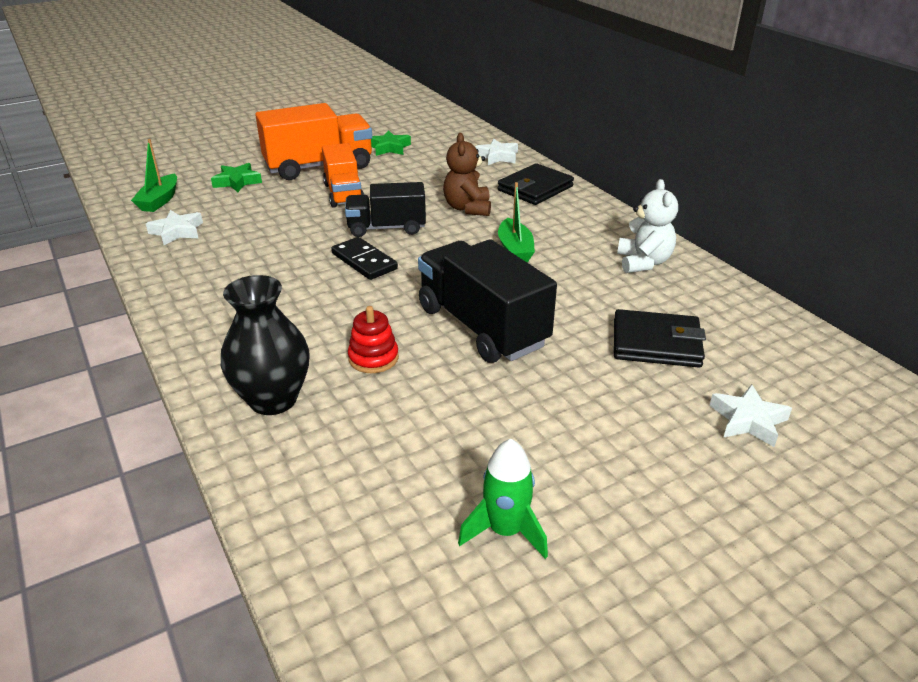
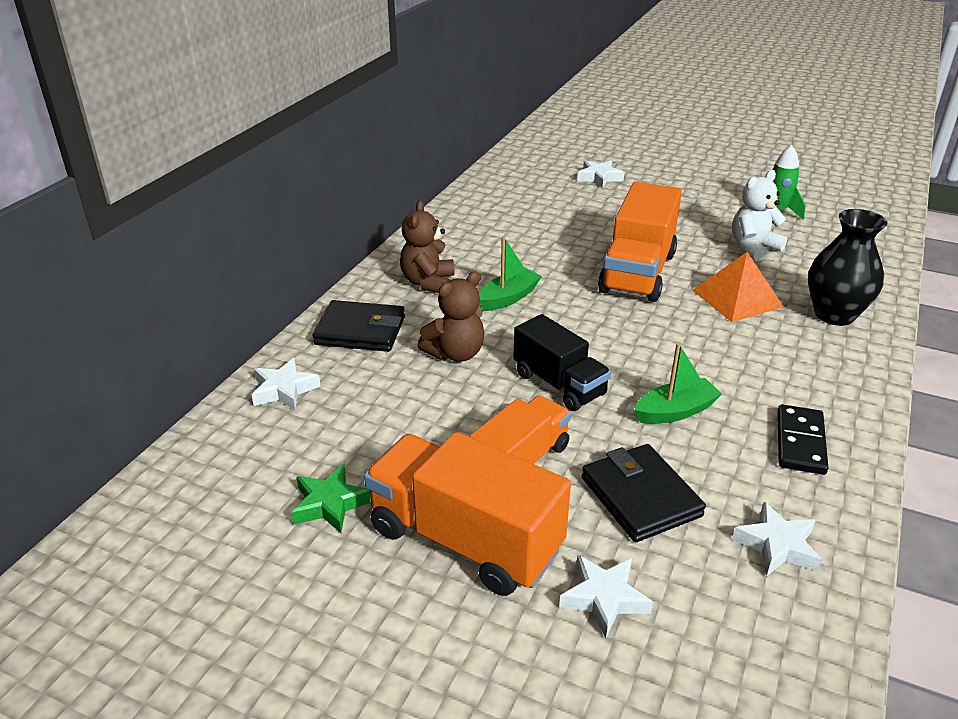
camera: 125 degrees left, 0 degrees up
(159, 201) = (753, 644): green boat -> green boat (675, 411)
(237, 182) = (604, 598): green star -> white star
(364, 261) = (634, 366): black domino -> black domino (800, 442)
(373, 358) = (737, 298): red stacking toy -> orange pyramid
(482, 327) = (637, 273): black truck -> orange truck
(576, 227) = (428, 283): none -> brown teddy bear
(643, 262) = (458, 240): white teddy bear -> white teddy bear (753, 248)
(656, 343) = (563, 212): black wallet -> black wallet (640, 496)

